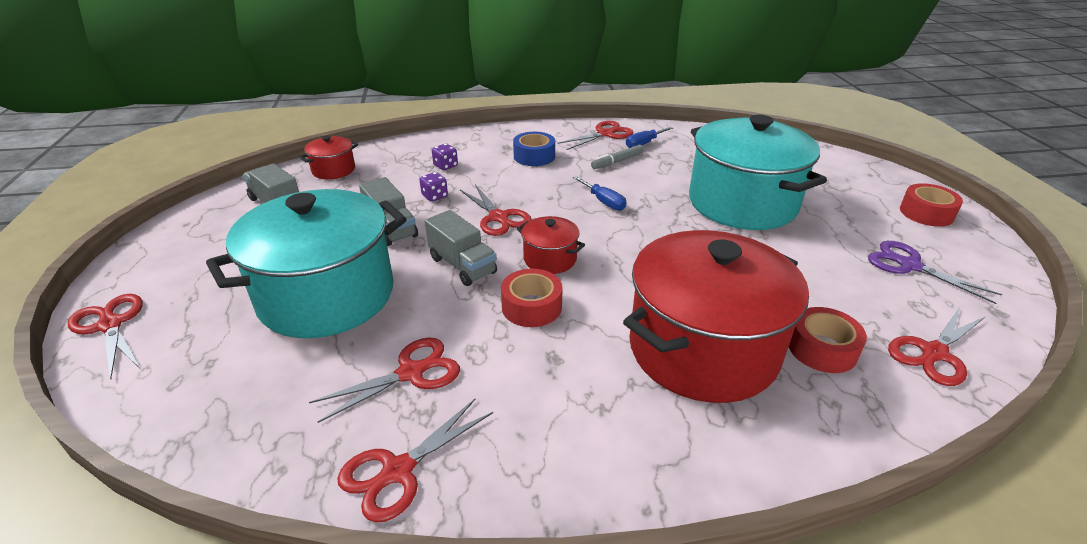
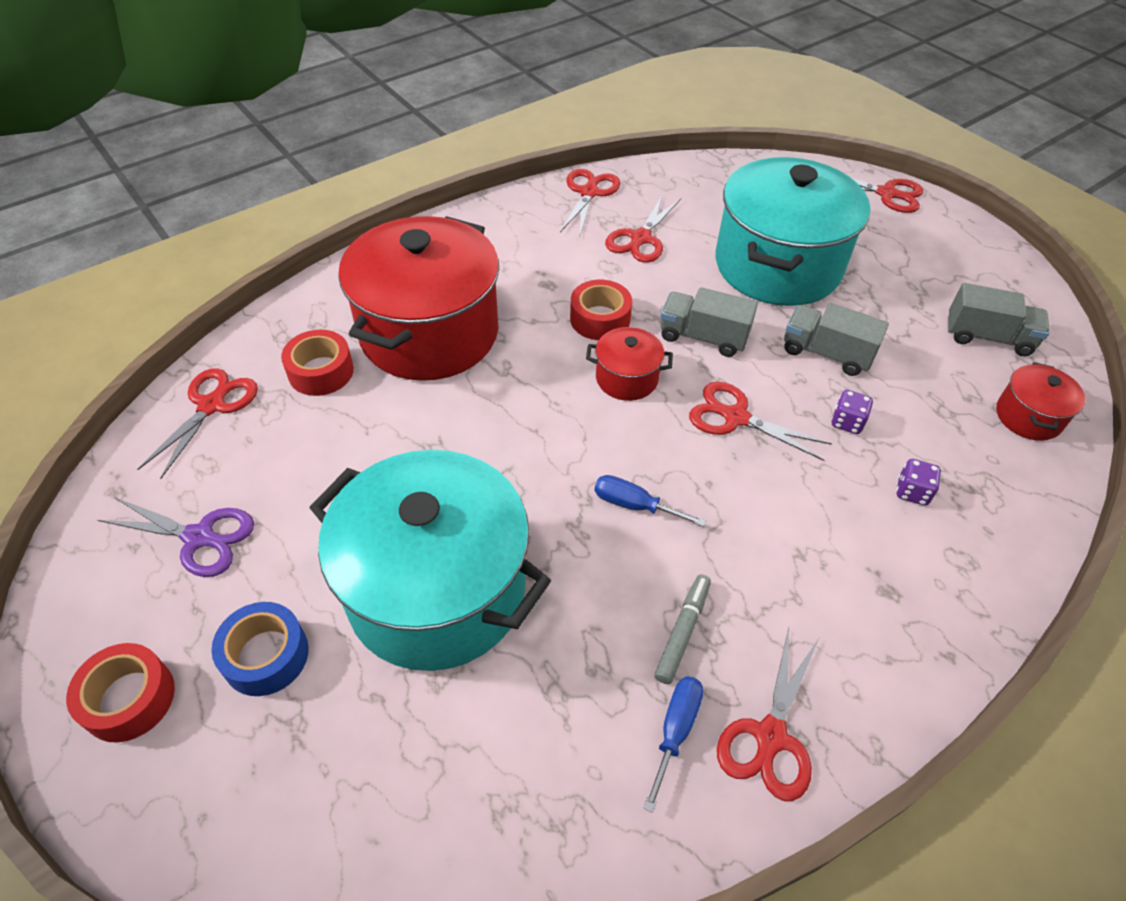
camera: 150 degrees right, 15 degrees up
(534, 156) = (821, 581): blue tape -> blue tape (266, 655)

